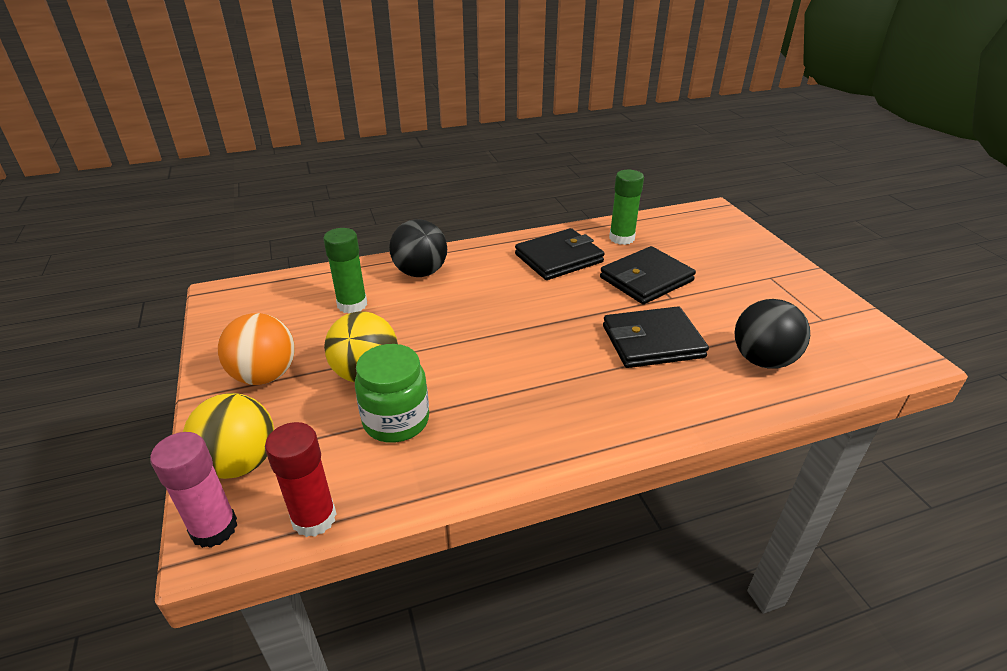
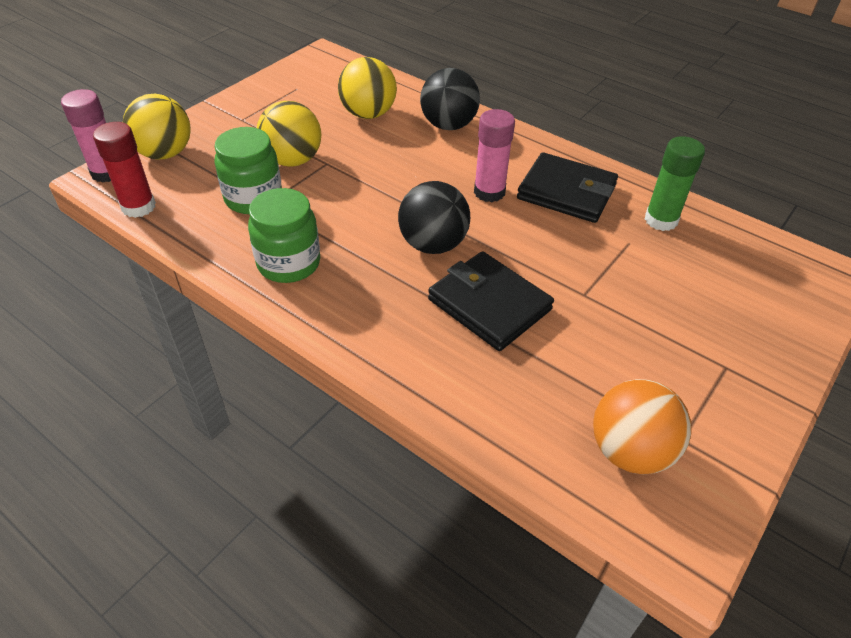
camera: 55 degrees right, 10 degrees up
(265, 375) = (253, 119): orange ball -> orange ball (630, 451)
(352, 304) = (368, 114): green glue stick -> yellow ball
(515, 431) = (289, 263): none -> green jar
(525, 289) = (489, 192): none -> pink glue stick
(646, 279) = (598, 264): black wallet -> none
(762, 360) = (539, 400): black ball -> black ball (433, 244)

